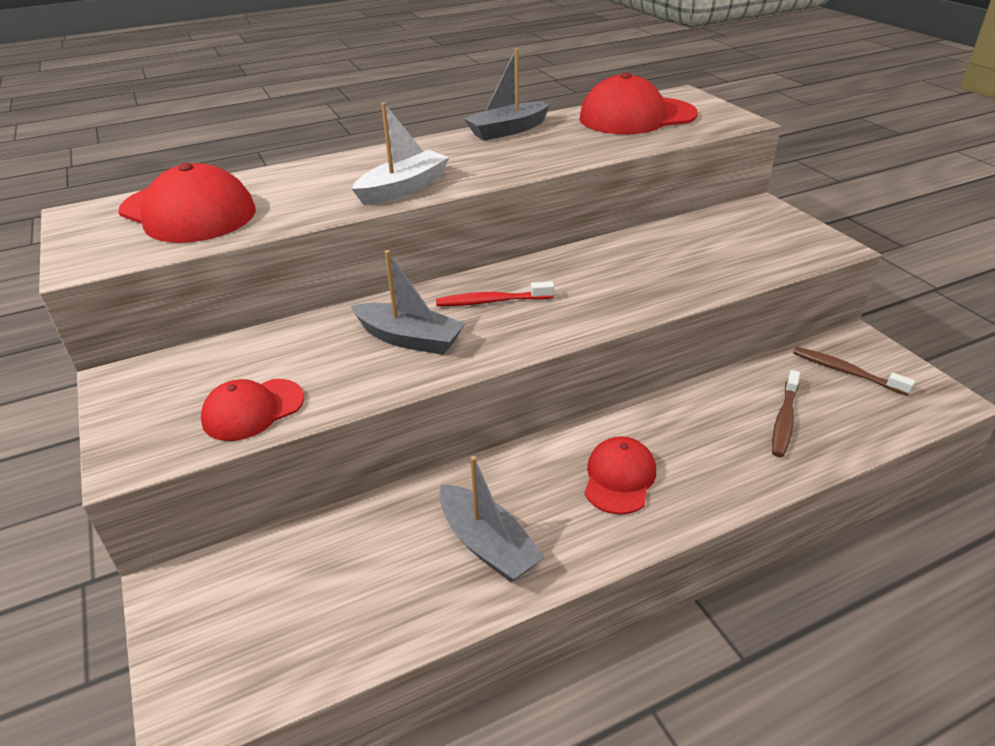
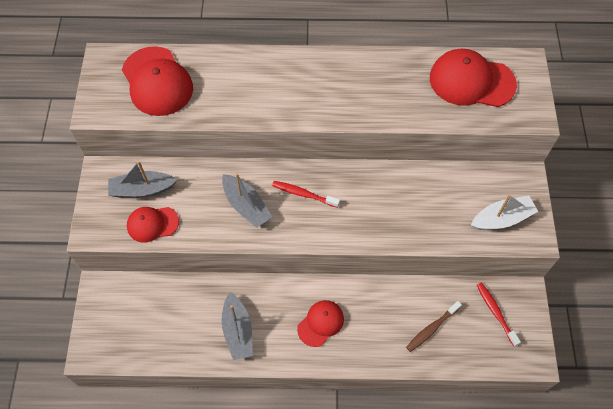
camera: 25 degrees right, 25 degrees up
(403, 188) = (278, 108): white boat -> white boat (502, 218)
(508, 130) = (377, 63): grey boat -> grey boat (142, 189)
(846, 372) = (495, 312): brown toothbrush -> red toothbrush

